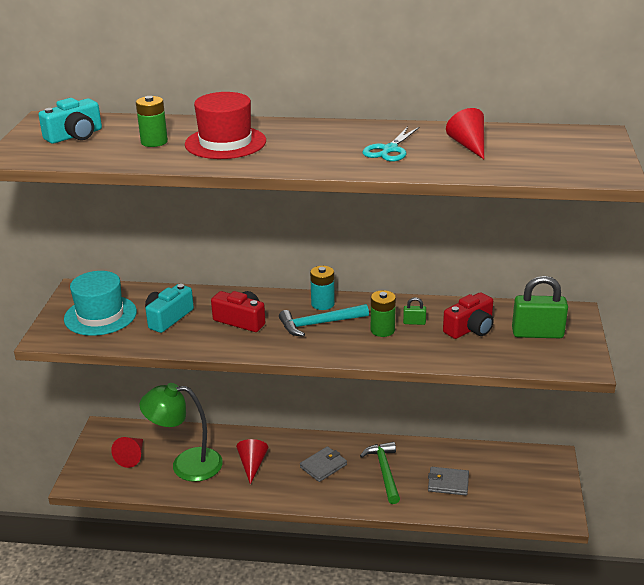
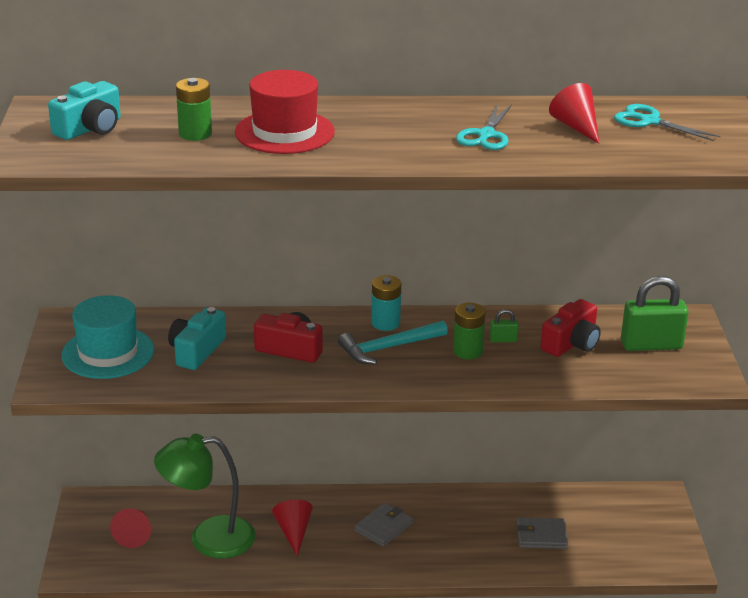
camera: 10 degrees left, 0 degrees up
(384, 471) = (461, 528): green hammer -> none
(533, 143) = (649, 121): none -> turquoise scissors

